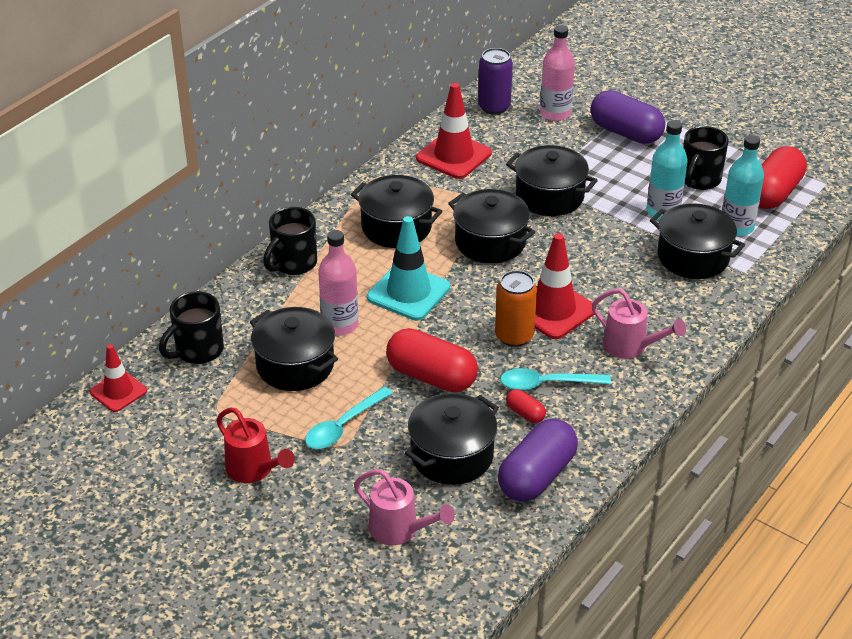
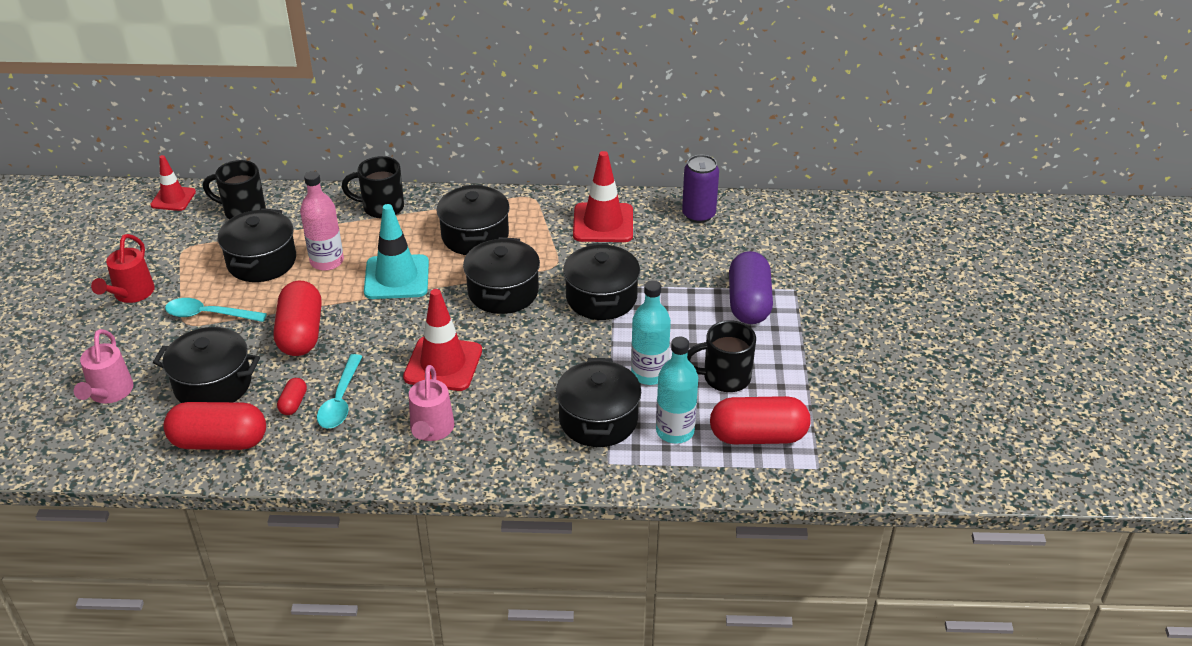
camera: 55 degrees right, 0 degrees up
(514, 336) = (389, 356): orange can -> none
(536, 476) = (219, 442): purple capsule -> red capsule
(547, 384) = (340, 400): turquoise spoon -> turquoise spoon turned 135 degrees counterclockwise
(555, 113) = (729, 251): pink bottle -> none

